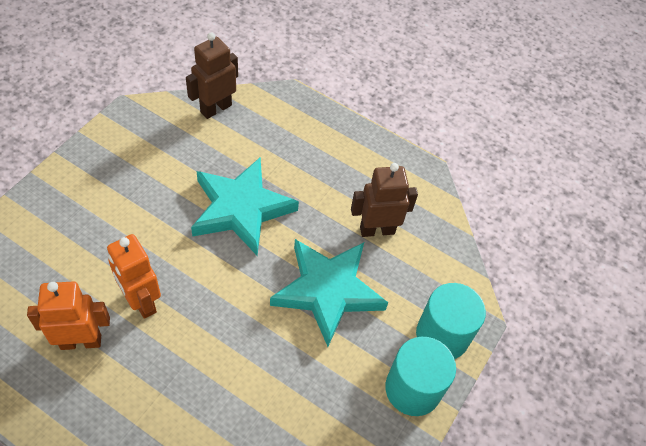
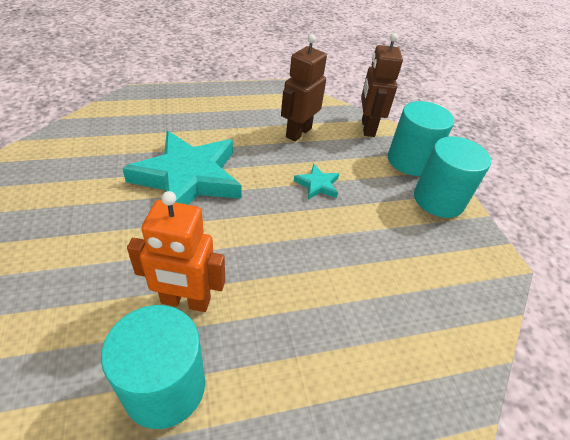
camera: 45 degrees left, 10 degrees down
(81, 341) = (165, 387): orange robot -> turquoise cylinder
(216, 108) = (82, 129): brown robot -> brown robot (367, 128)
(328, 291) = (317, 185): turquoise star -> turquoise star, size x0.42

